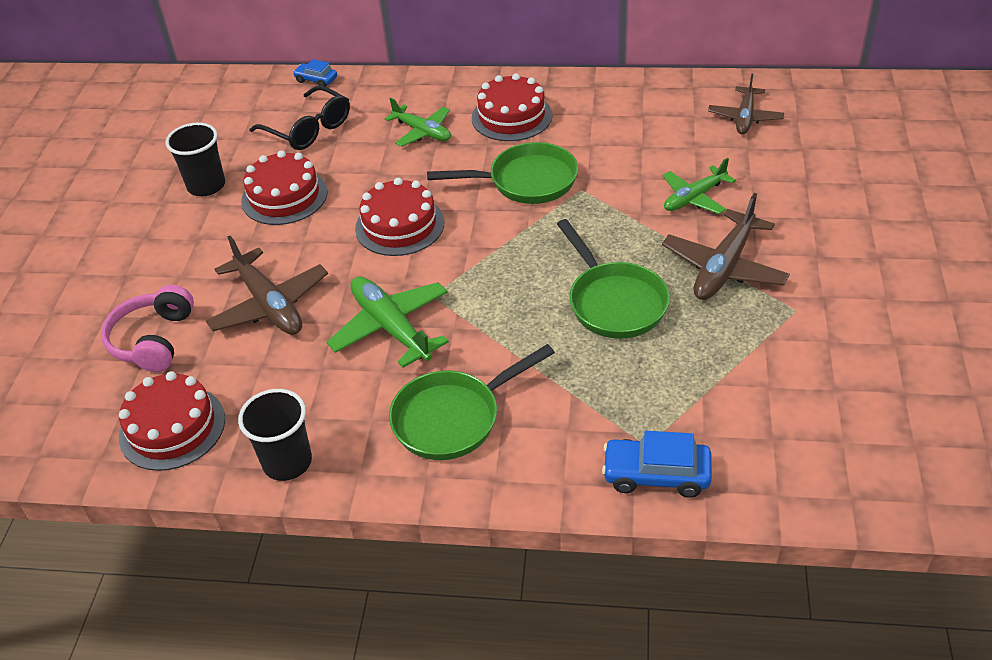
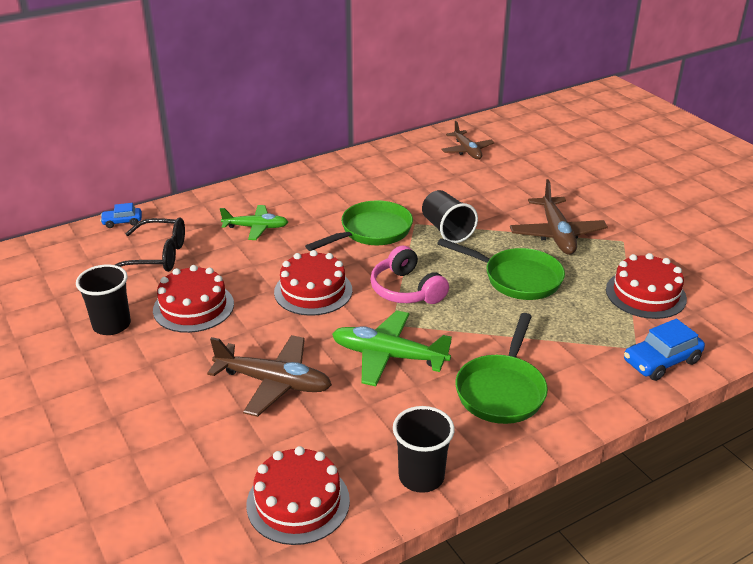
camera: 40 degrees left, 10 degrees down
(153, 340) = (201, 450): pink headphones -> pink headphones (406, 290)
(511, 116) = (312, 197): red cake -> red cake (645, 294)
(605, 211) = (447, 230): none -> black cup
(694, 198) = (492, 203): green plane -> none

